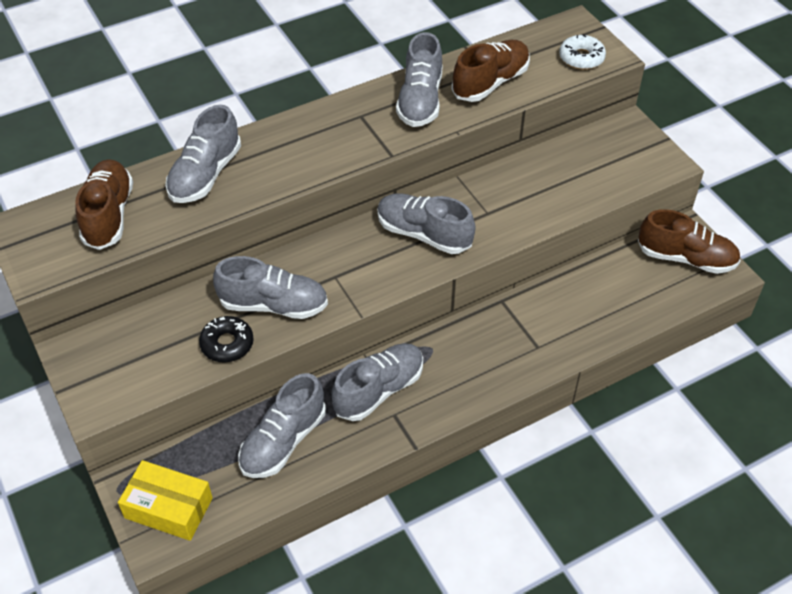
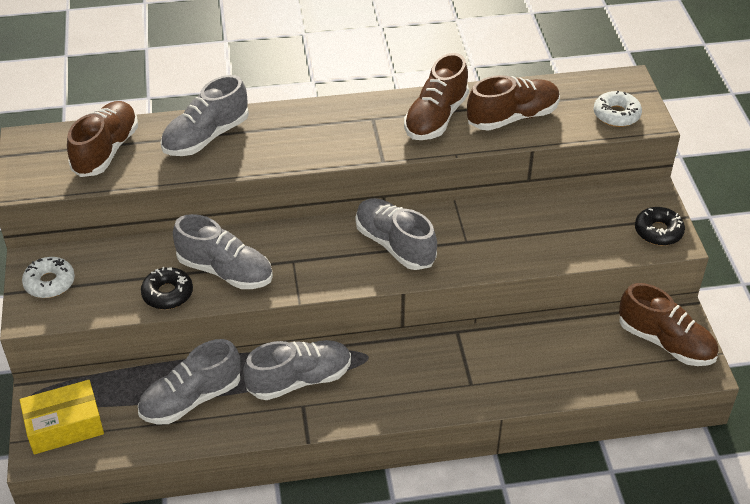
camera: 20 degrees right, 5 degrees down
(99, 367) = (50, 283): none -> white donut
(168, 508) = (64, 426): yellow box -> yellow box turned 60 degrees counterclockwise
(420, 100) = (436, 118): grey shoe -> brown shoe
(651, 158) = (658, 231): none -> black donut

